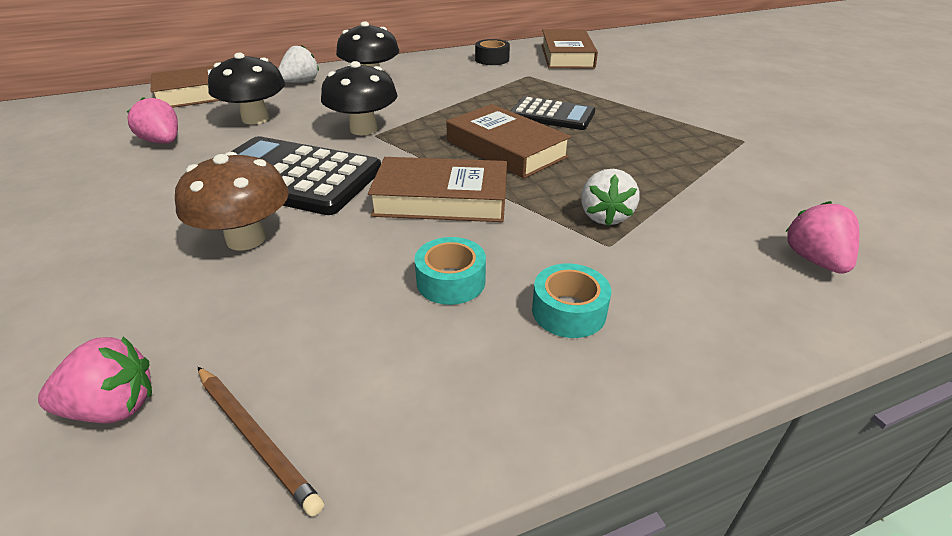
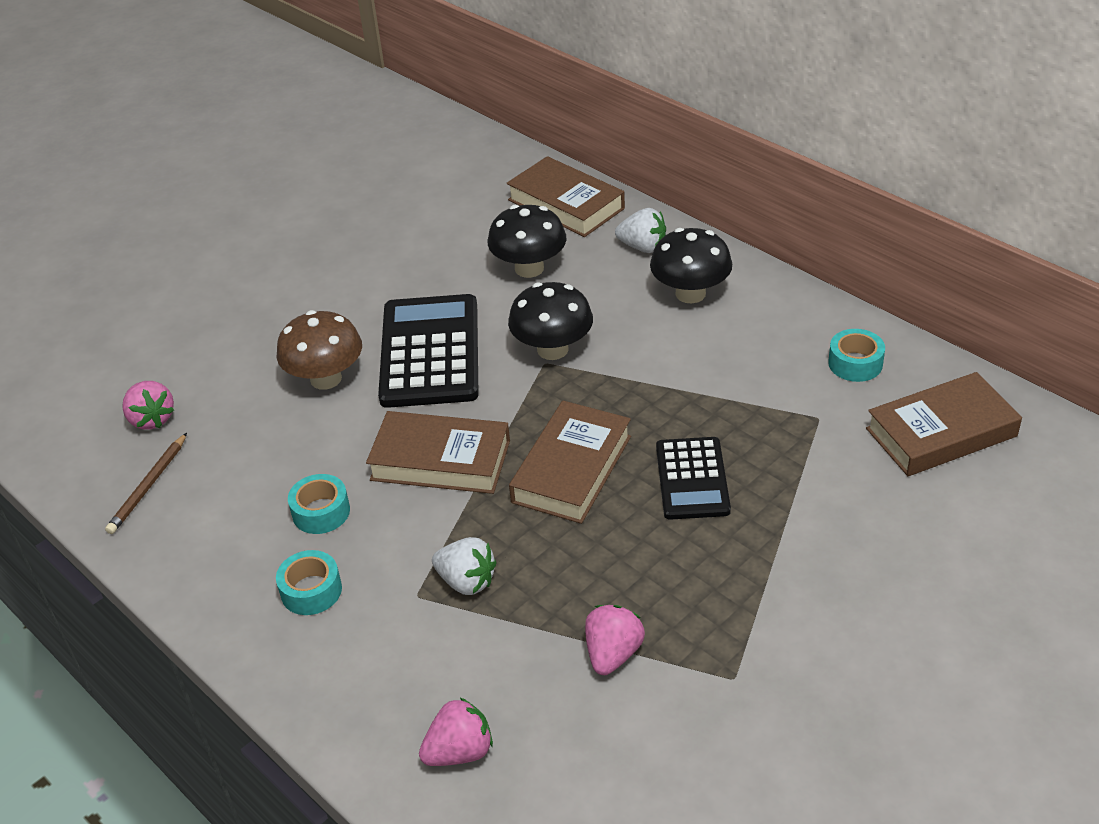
camera: 70 degrees right, 5 degrees up
(163, 142) = (448, 244): pink strawberry -> pink strawberry (613, 654)
(441, 199) = (440, 460): brown book -> brown book turned 60 degrees counterclockwise
(492, 59) = (855, 363): black tape -> turquoise tape
(605, 216) = (466, 581): white strawberry -> white strawberry turned 135 degrees counterclockwise

